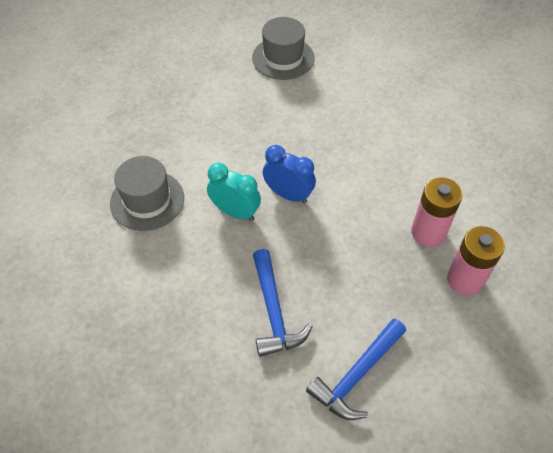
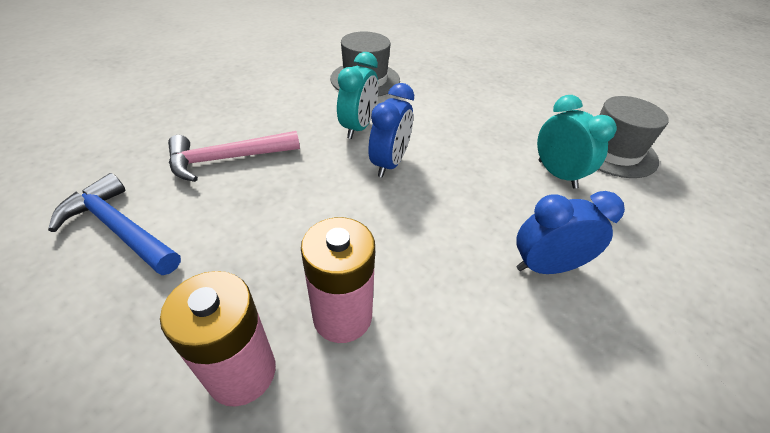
camera: 80 degrees right, 10 degrees down
(274, 311) = (227, 159): blue hammer -> pink hammer
(307, 97) = (557, 174): none -> turquoise clock
(391, 129) = (546, 266): none -> blue clock

